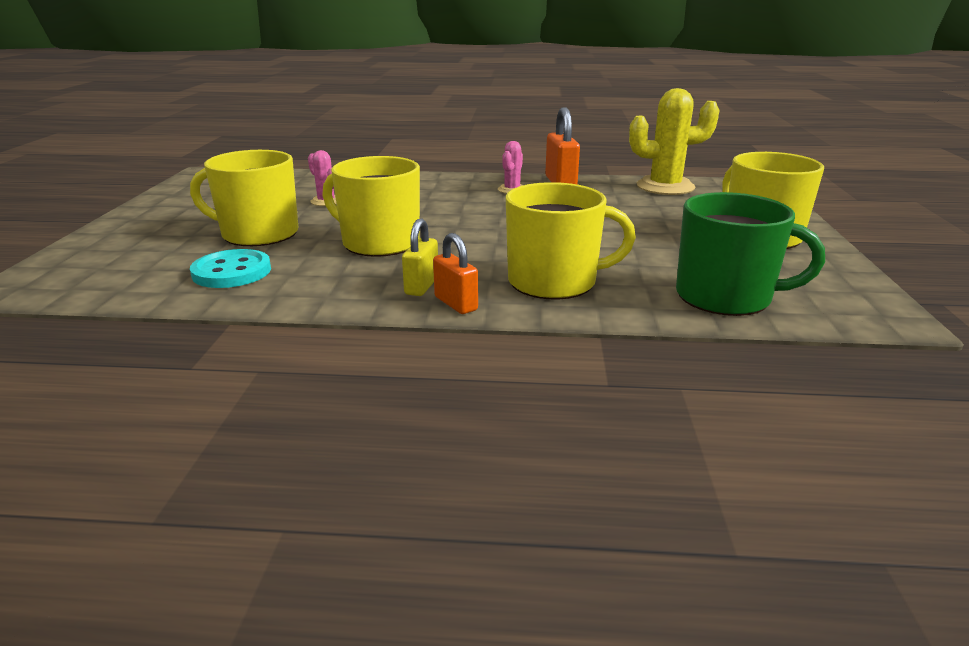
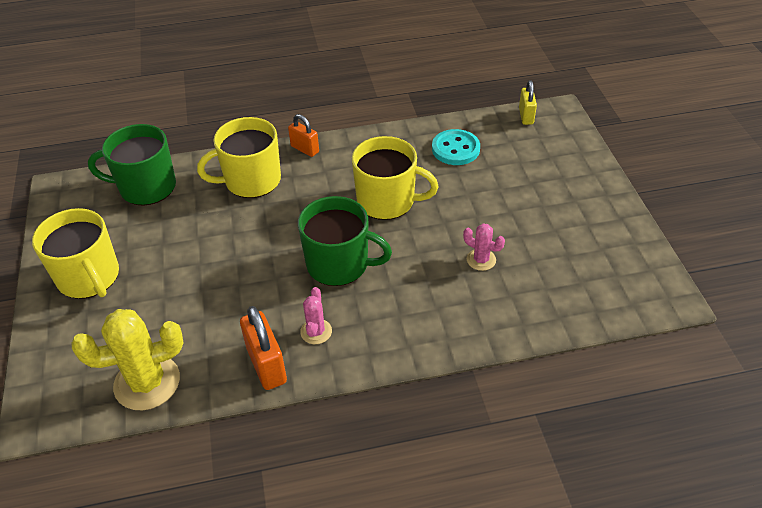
camera: 165 degrees right, 20 degrees up
(258, 234) = (484, 193): yellow mug -> none
(421, 286) = (331, 160): yellow padlock -> yellow padlock (526, 116)
(469, 214) = (339, 264): none -> green mug

